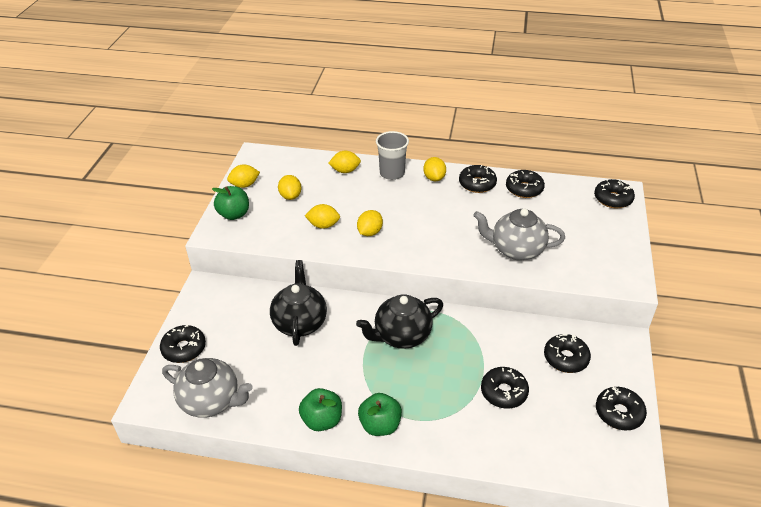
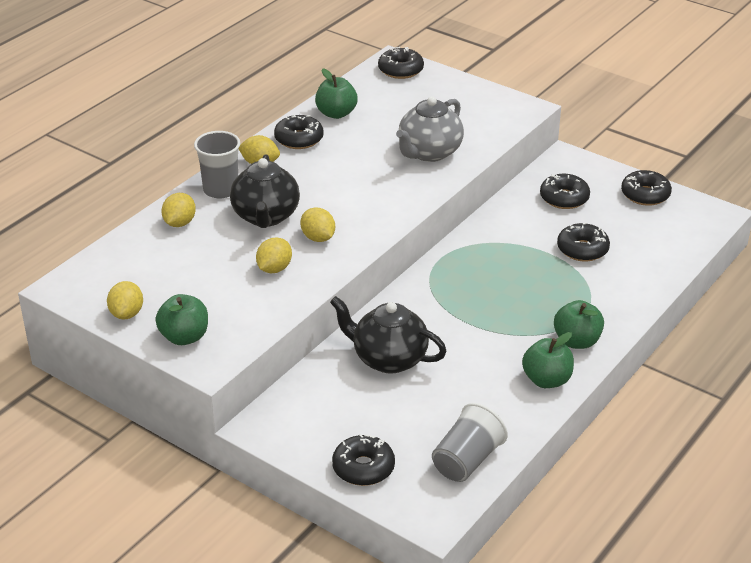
camera: 65 degrees left, 5 degrees down
(211, 401) = (466, 461): grey teapot -> grey cup
(290, 196) = (190, 280): yellow lemon -> none
(401, 336) = (463, 290): black teapot -> black teapot (265, 217)
(524, 189) = (336, 113): black donut -> green apple

